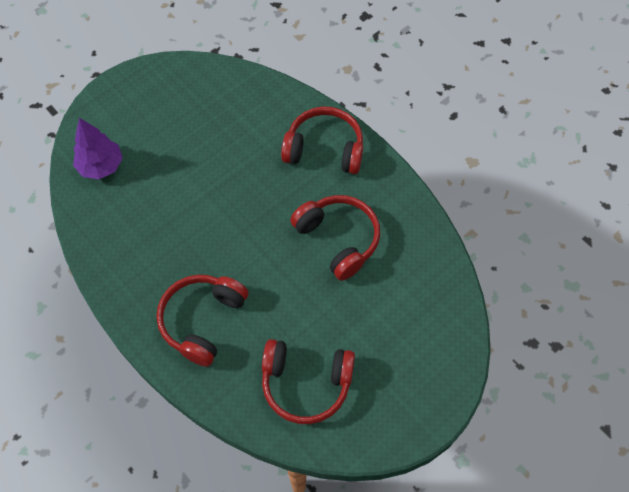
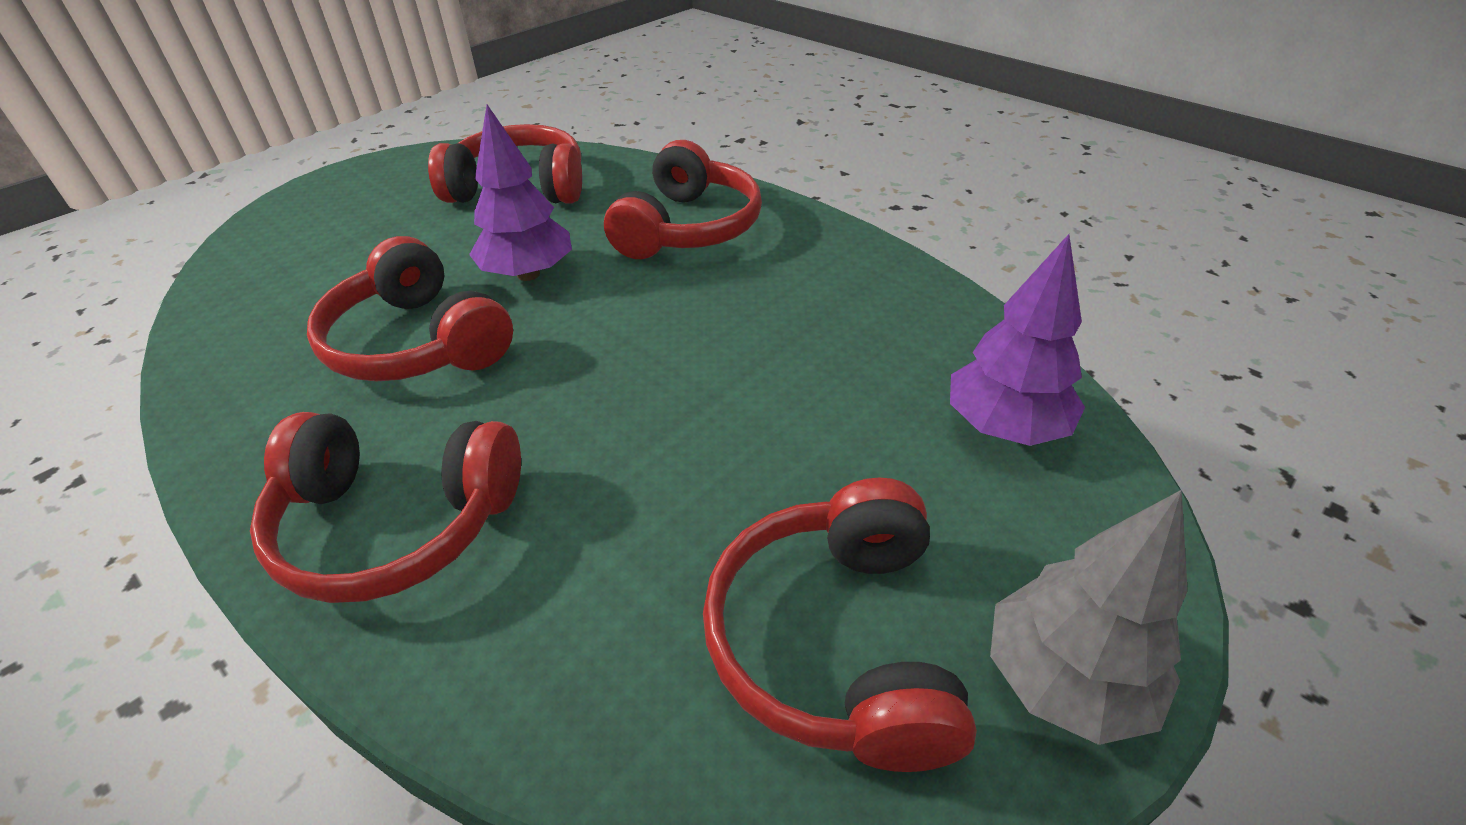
camera: 175 degrees right, 20 degrees down
(131, 85) = (1064, 680): none -> grey tree
(189, 100) = (836, 641): none -> red headphones
(292, 286) = (528, 274): none -> purple tree

